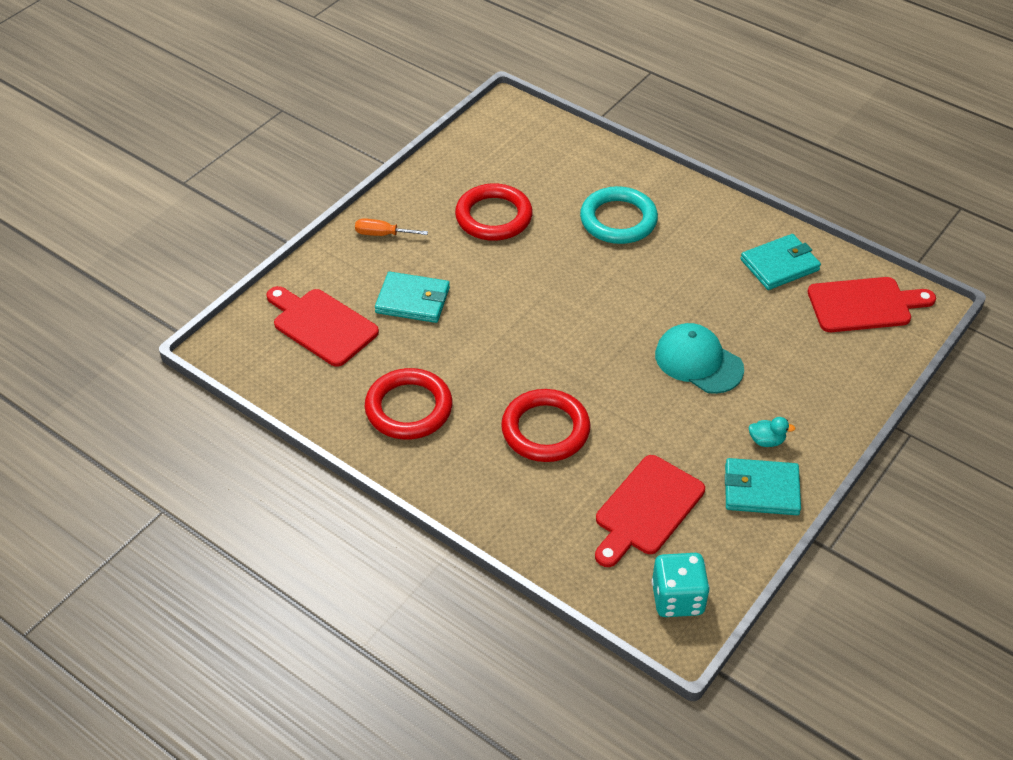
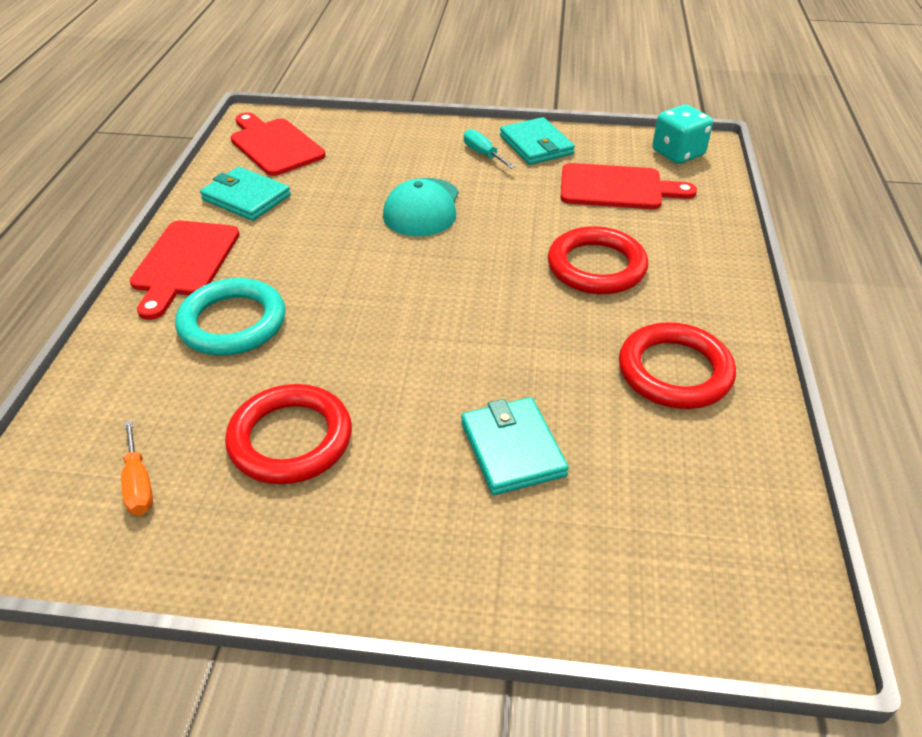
camera: 120 degrees left, 5 degrees down
(321, 325) = (639, 525): red cutting board -> red cutting board (184, 263)
(382, 234) = (407, 553): orange screwdriver -> orange screwdriver (139, 484)
(766, 441) = (483, 154): turquoise duck -> turquoise screwdriver

